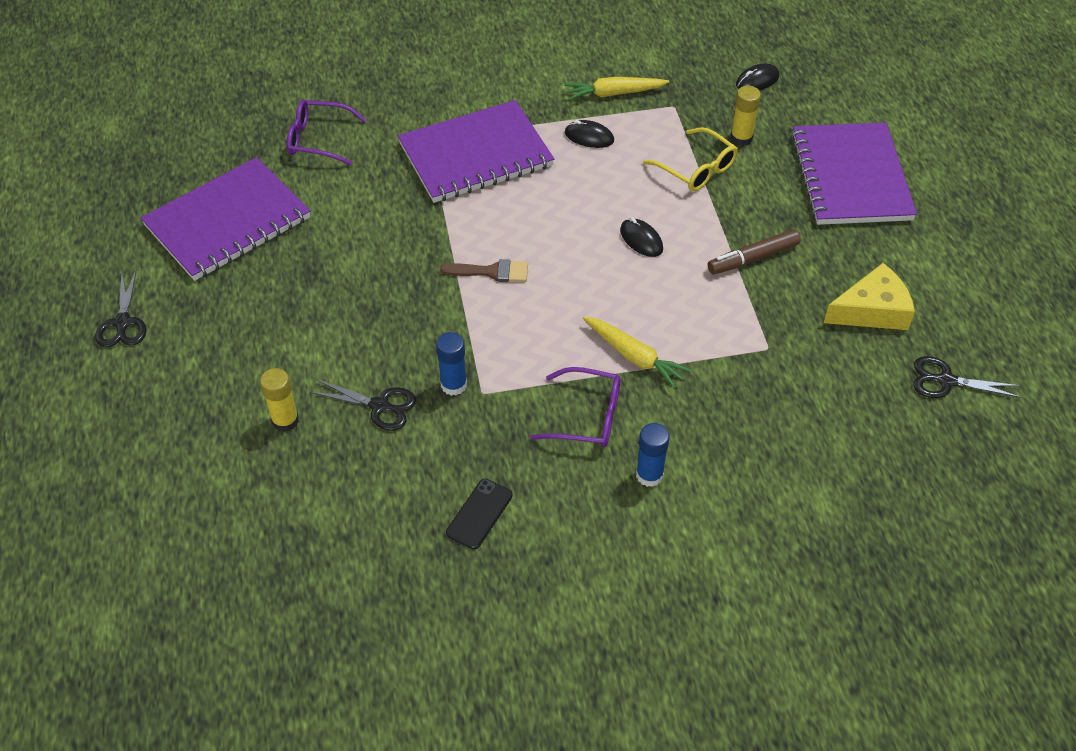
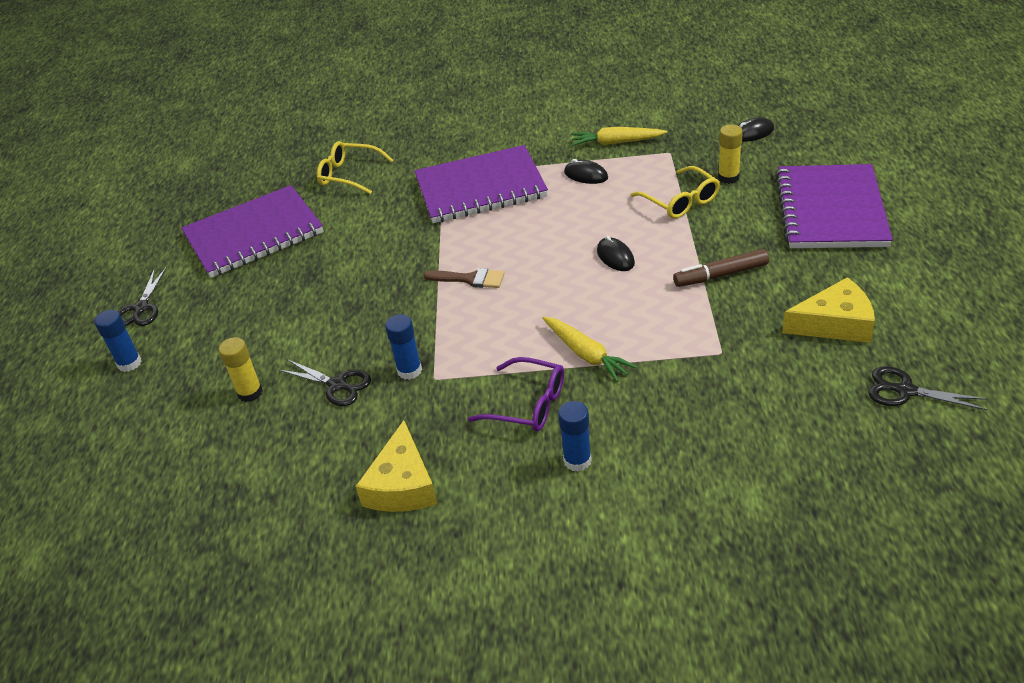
camera: 15 degrees right, 10 degrees down
(133, 392) = (129, 363): none -> blue glue stick
(318, 139) = (349, 175): purple glasses -> yellow glasses
(479, 514) = (402, 485): black phone -> yellow cheese

